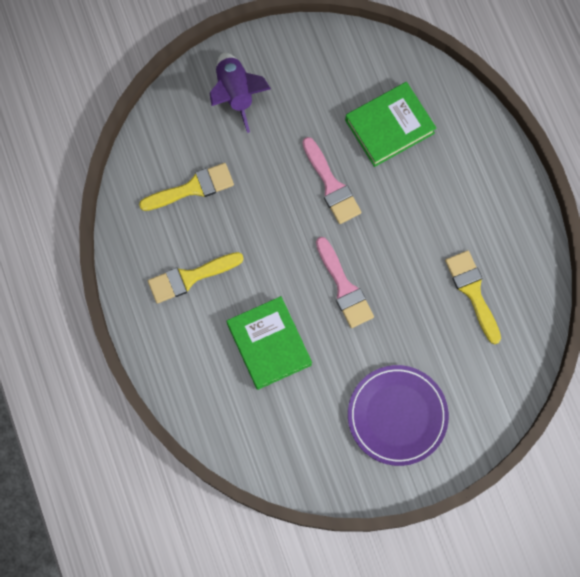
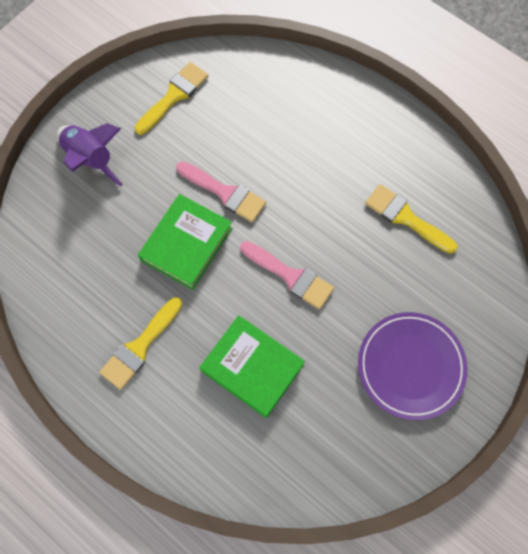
camera: 30 degrees left, 5 degrees down
(192, 188) = (96, 263): yellow brush -> yellow brush (174, 96)
(389, 126) = (246, 117): green book -> green book (186, 244)

